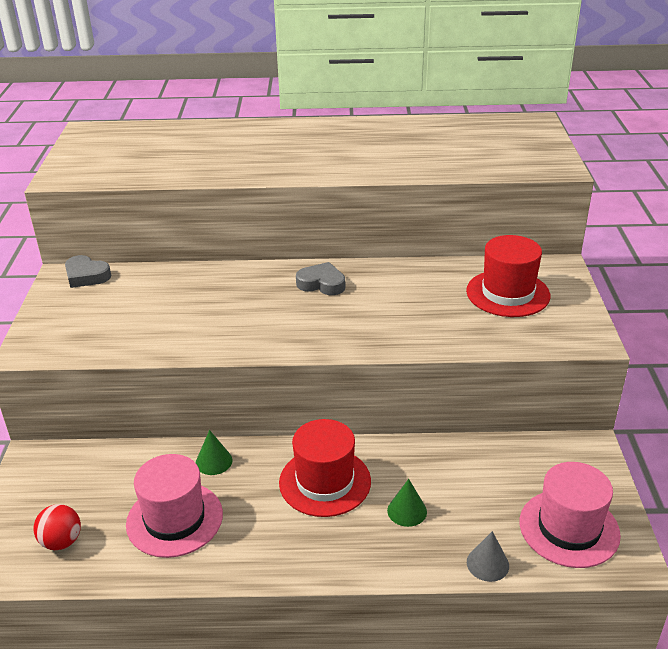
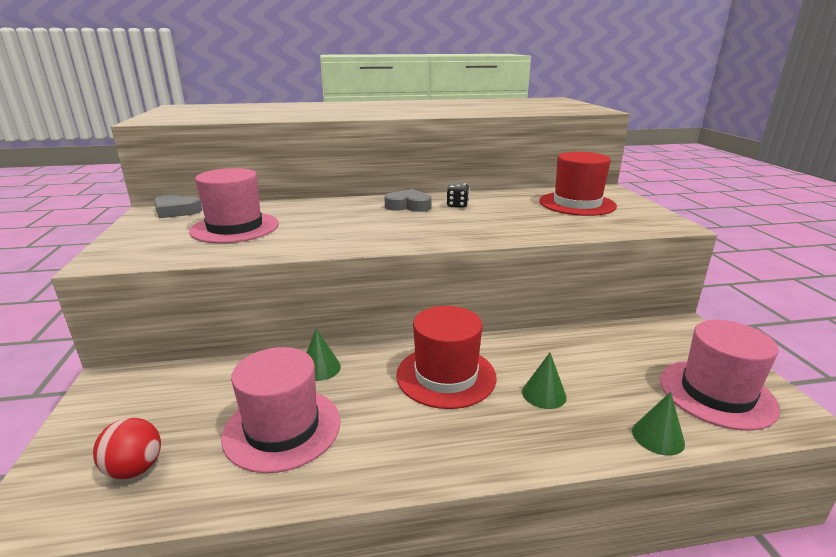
camera: 10 degrees left, 10 degrees down
(142, 309) = (235, 227): none -> pink hat
(374, 286) = (457, 205): none -> black dice
(487, 564) = (658, 437): grey cone -> green cone

